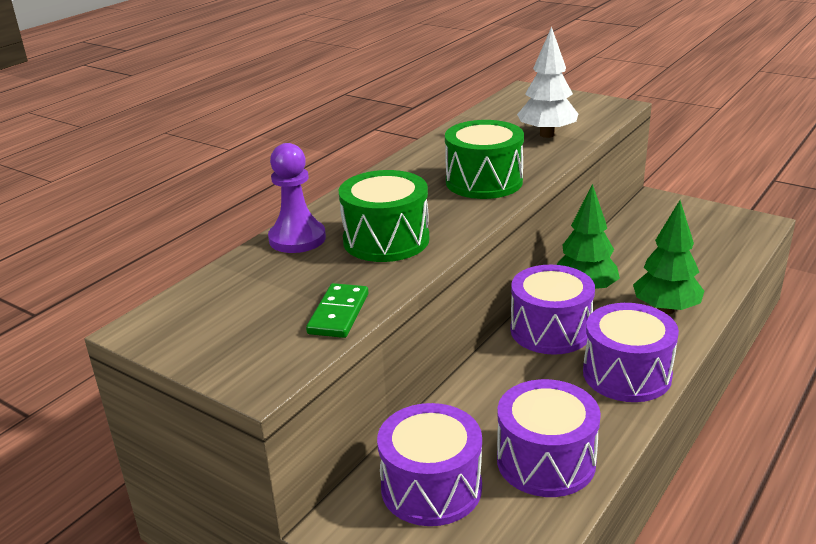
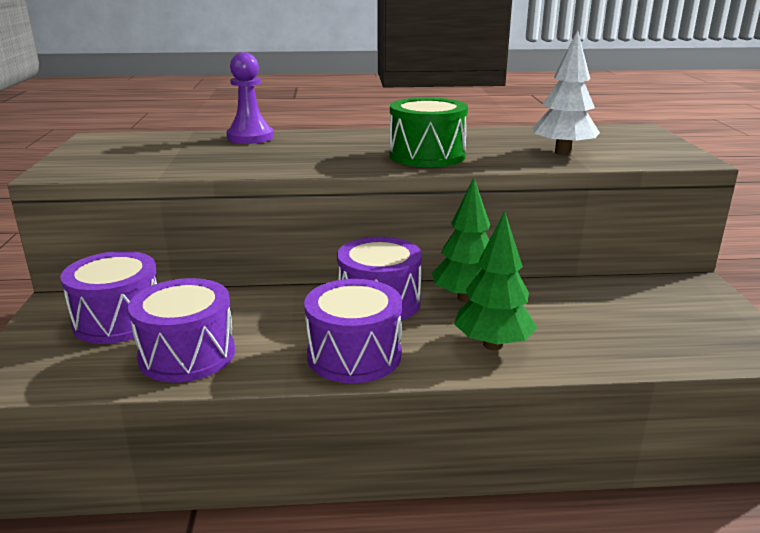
camera: 50 degrees right, 5 degrees down
(339, 314) = (157, 168): green domino -> none
(386, 240) = (281, 155): green drum -> none

